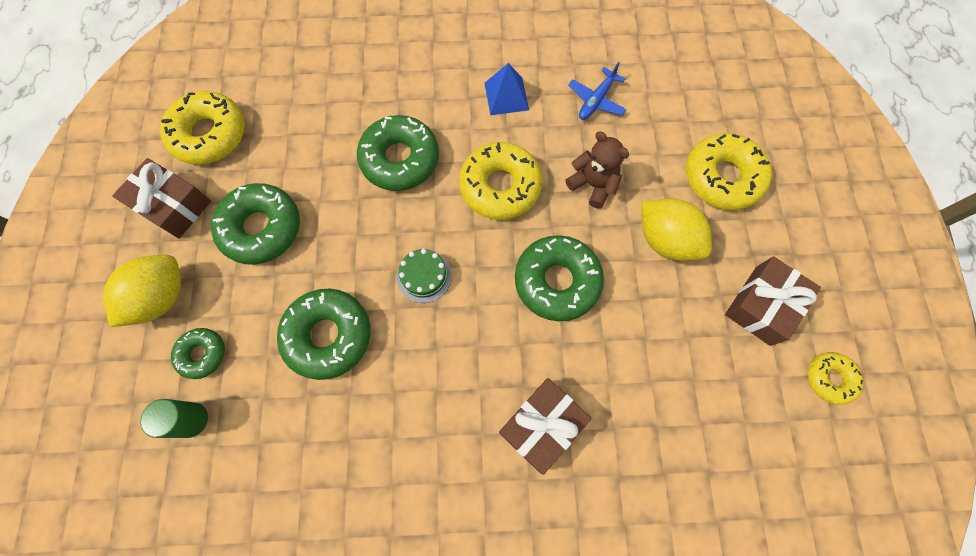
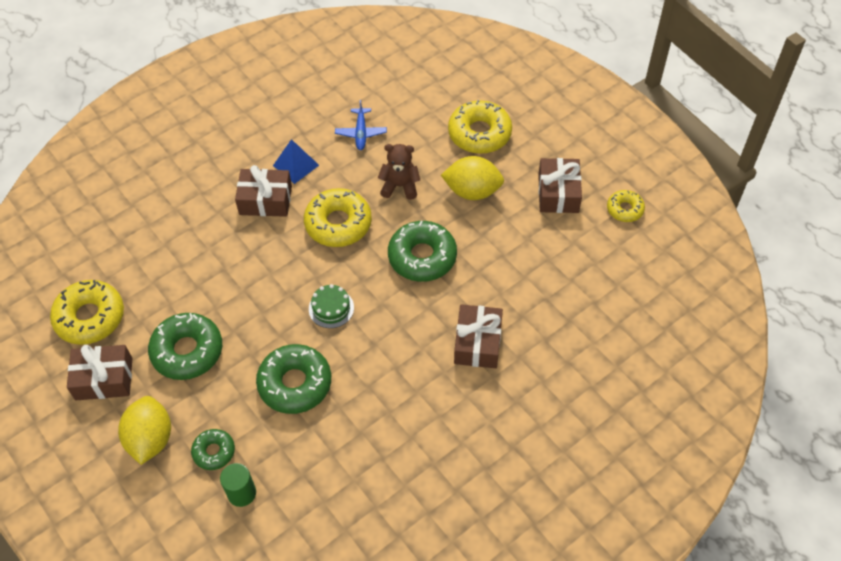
camera: 35 degrees left, 15 degrees down
(400, 159) = (252, 248): green donut -> none
(450, 116) = (265, 200): none -> brown gift

